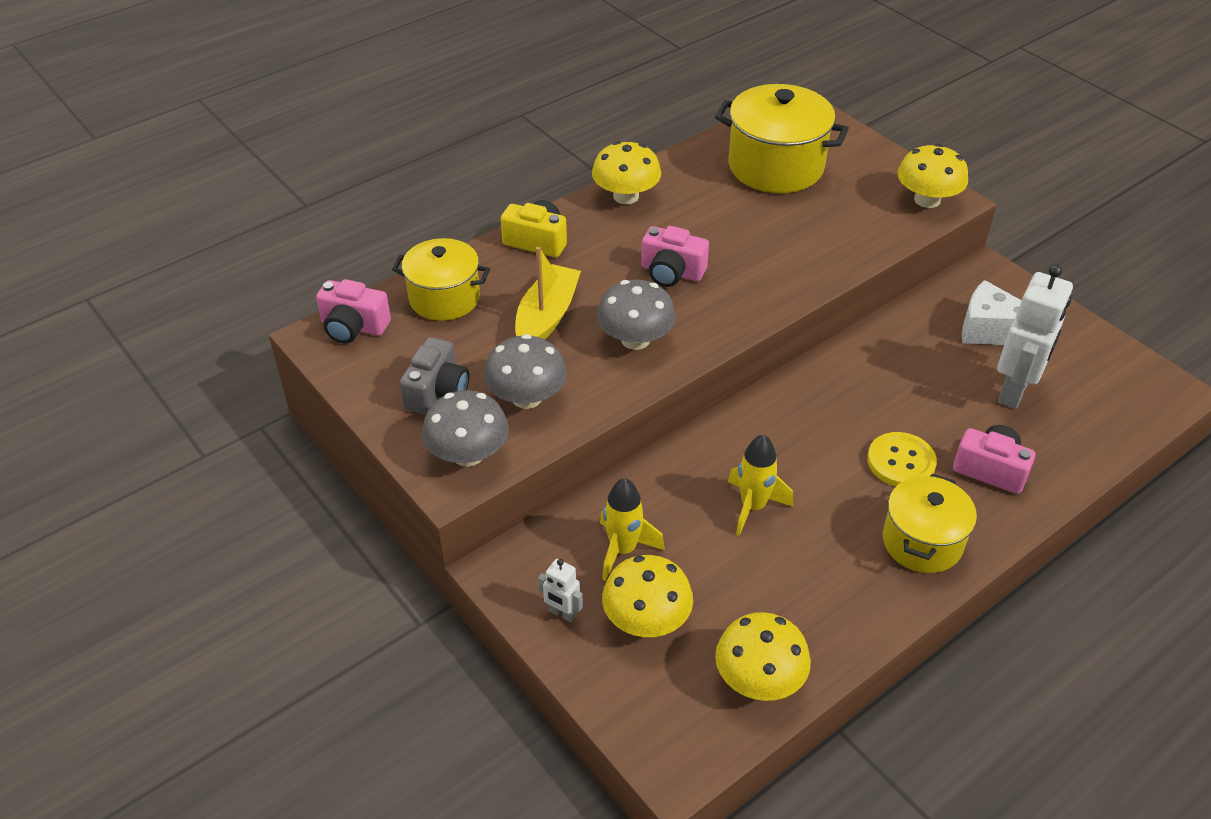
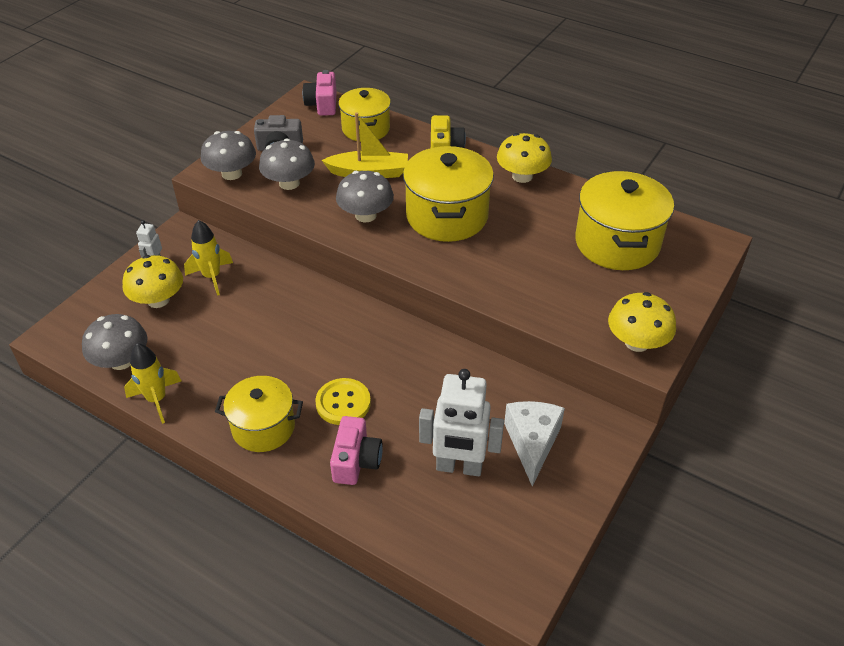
camera: 70 degrees right, 0 degrees up
(671, 272) = (447, 216): pink camera -> yellow pot
(753, 507) = (268, 329): yellow rocket -> yellow rocket (157, 399)
(759, 679) = (121, 361): yellow mushroom -> grey mushroom

